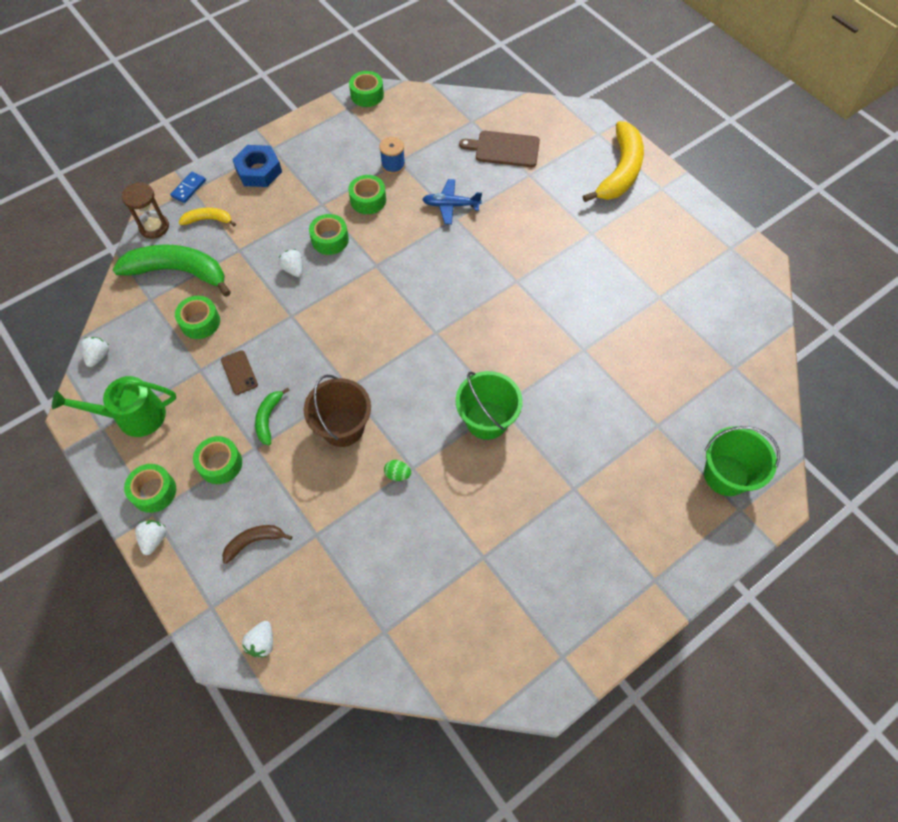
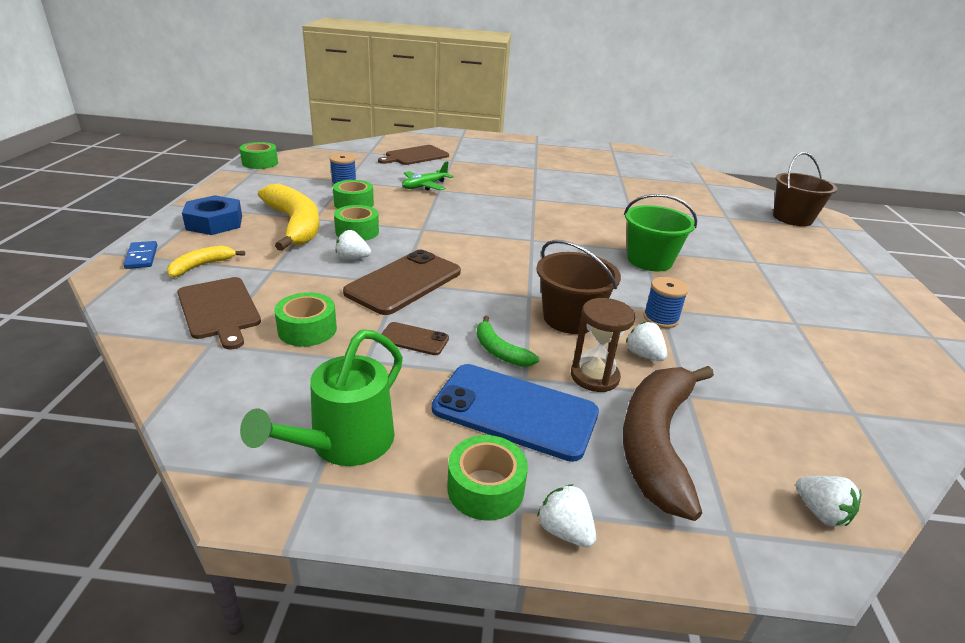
camera: 50 degrees left, 30 degrees down
(98, 356) = (202, 423): white strawberry -> white strawberry (644, 355)
(154, 227) = (132, 295): brown hourglass -> brown hourglass (594, 376)
(178, 272) = (219, 310): green banana -> brown cutting board
(220, 464) = (515, 411): green tape -> blue phone
(254, 542) = (656, 442): brown banana -> brown banana, size x2.07
(294, 317) = (404, 282): none -> brown phone
(398, 474) = (660, 318): green egg -> blue spool
(451, 205) = (425, 186): blue plane -> green plane
(620, 171) = (503, 144): yellow banana -> yellow banana (295, 225)
(726, 475) = (792, 218): green bucket -> brown bucket

